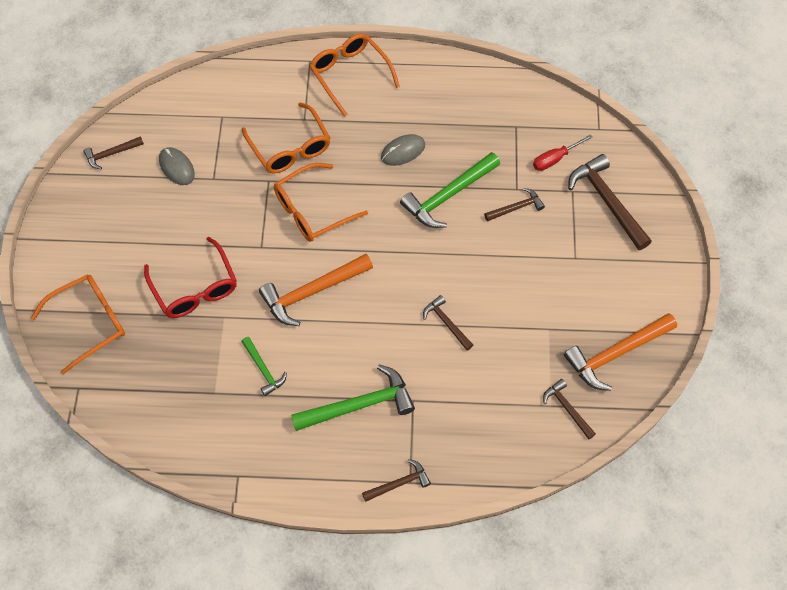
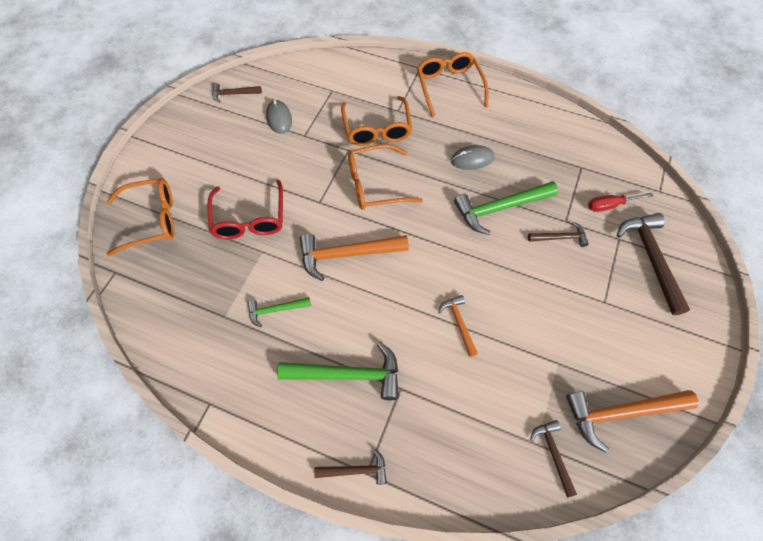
camera: 20 degrees right, 0 degrees up
(263, 369) = (275, 310): green hammer -> green hammer turned 90 degrees clockwise
(446, 323) = (459, 323): brown hammer -> orange hammer

